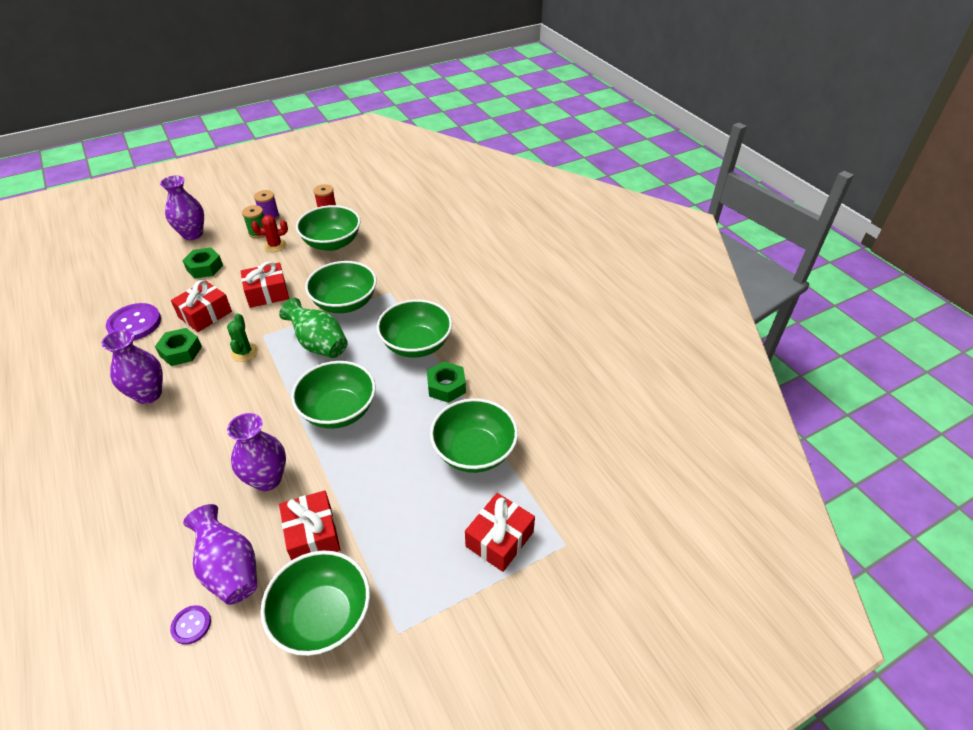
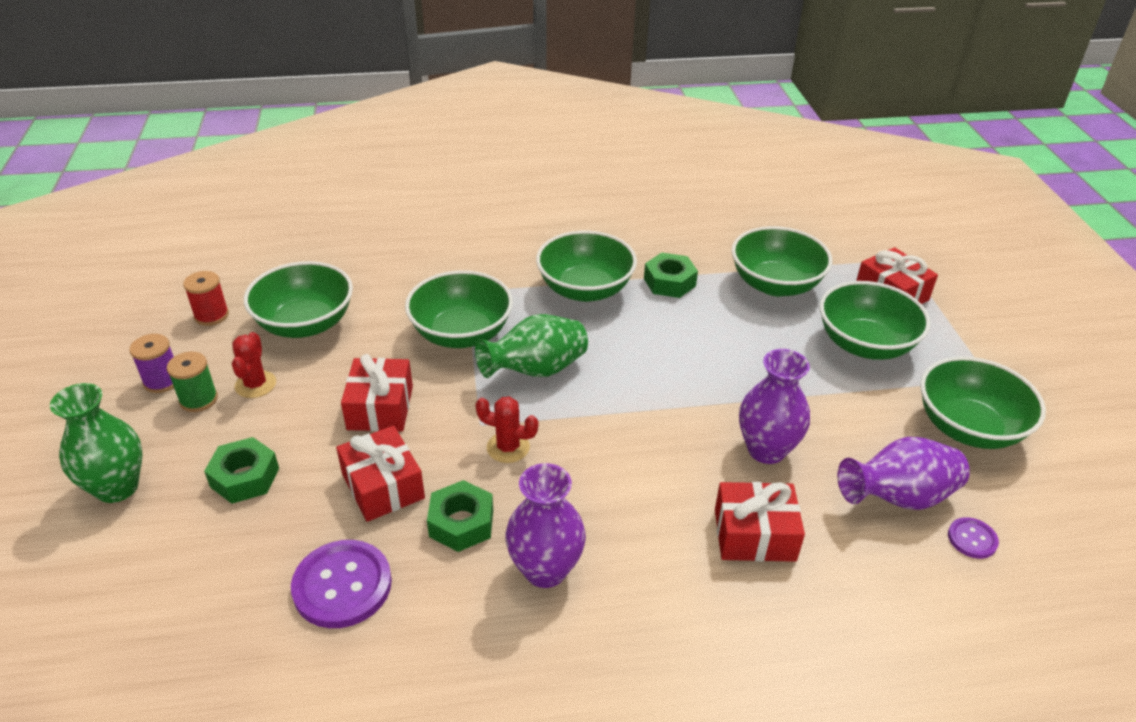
camera: 70 degrees left, 5 degrees down
(192, 234) = (117, 487): purple vase -> green vase
(244, 352) = (508, 447): green cactus -> red cactus
(312, 535) = (861, 421): red gift -> red gift (754, 535)
(338, 411) = (672, 371): green bowl -> green bowl (865, 344)

